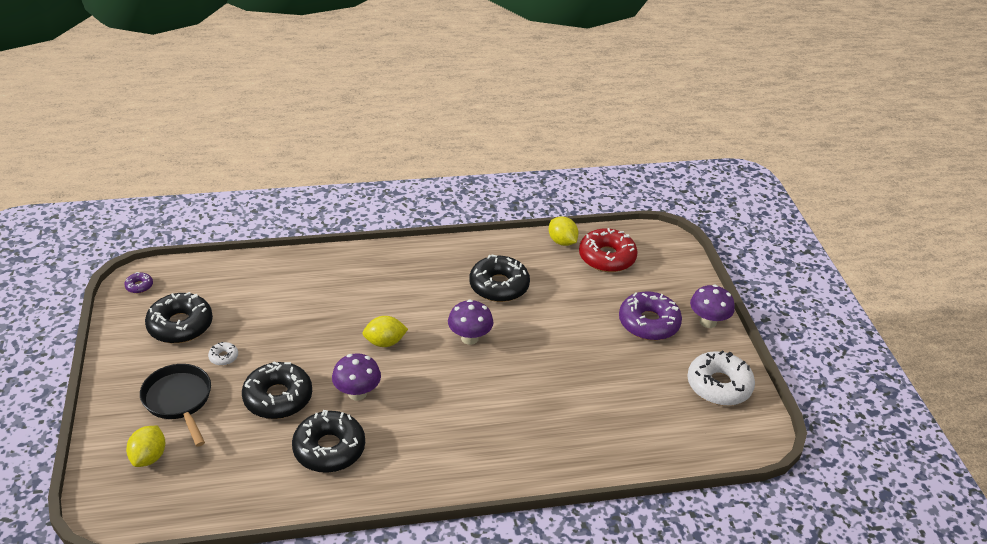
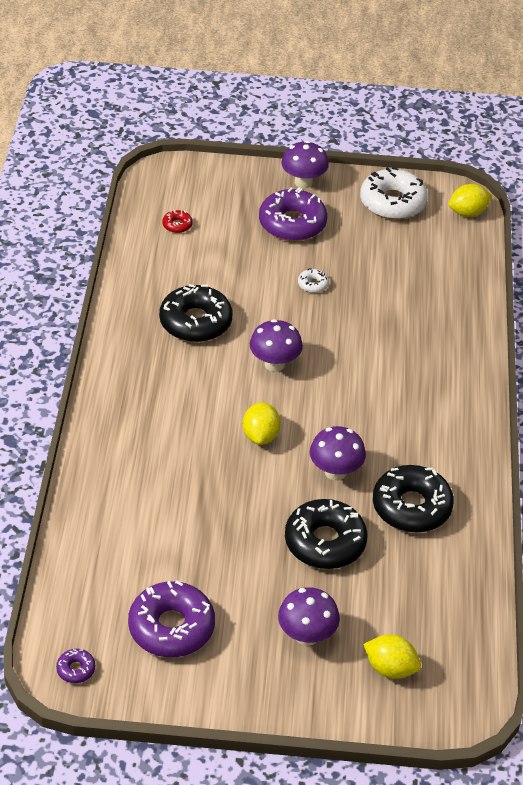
camera: 75 degrees left, 5 degrees up
(179, 400) = (307, 635): black pan -> purple mushroom
(180, 325) = (171, 627): black donut -> purple donut
(223, 357) = (243, 587): white donut -> white donut (313, 284)
(562, 242) = (136, 253): yellow lemon -> yellow lemon (468, 213)
(607, 257) = (177, 225): red donut -> red donut, size x0.44

